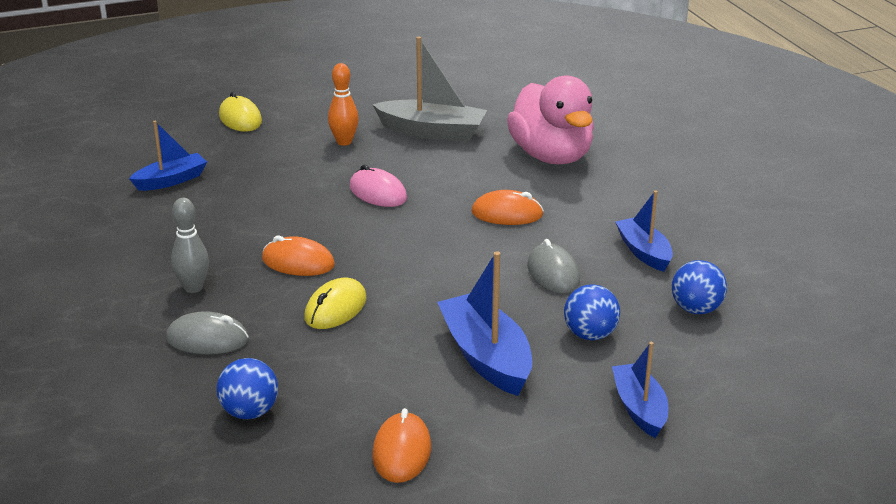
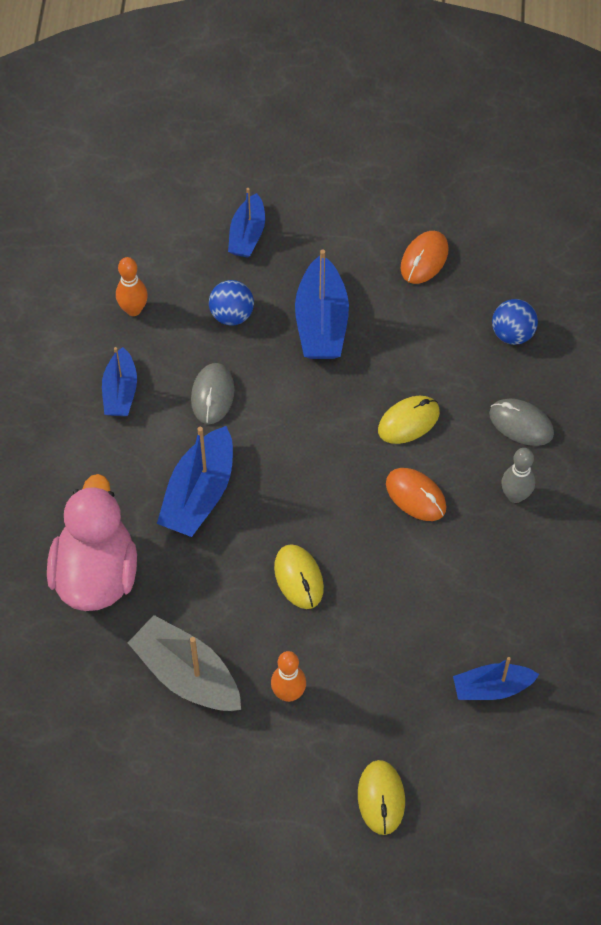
camera: 155 degrees left, 30 degrees up
(378, 193) = (299, 578): pink mouse -> yellow mouse
(507, 214) = (199, 493): orange mouse -> blue boat
(696, 309) = (133, 309): blue ball -> orange bowling pin

